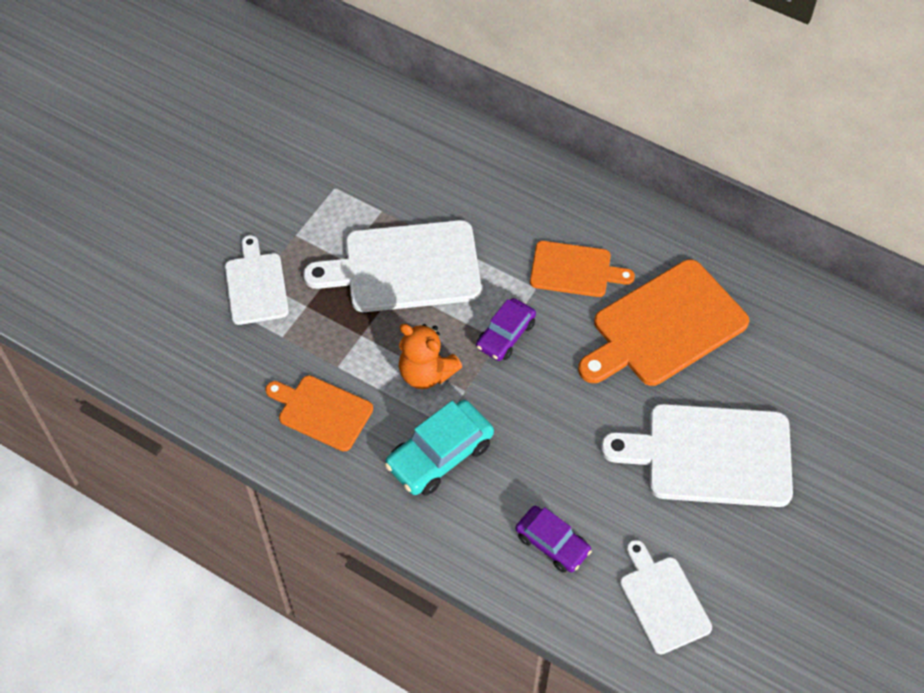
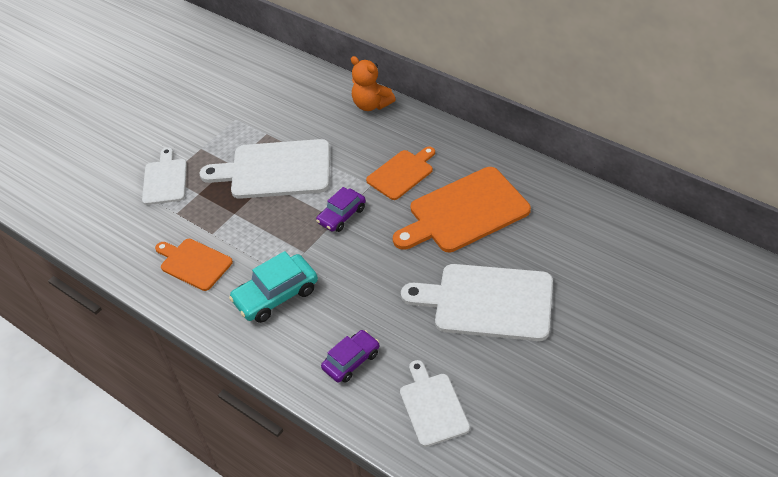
camera: 10 degrees right, 10 degrees down
(426, 373) = (277, 239): orange teddy bear -> orange teddy bear (371, 104)
(552, 543) = (351, 361): purple car -> purple car turned 90 degrees counterclockwise
(574, 270) = (402, 173): orange cutting board -> orange cutting board turned 60 degrees counterclockwise

